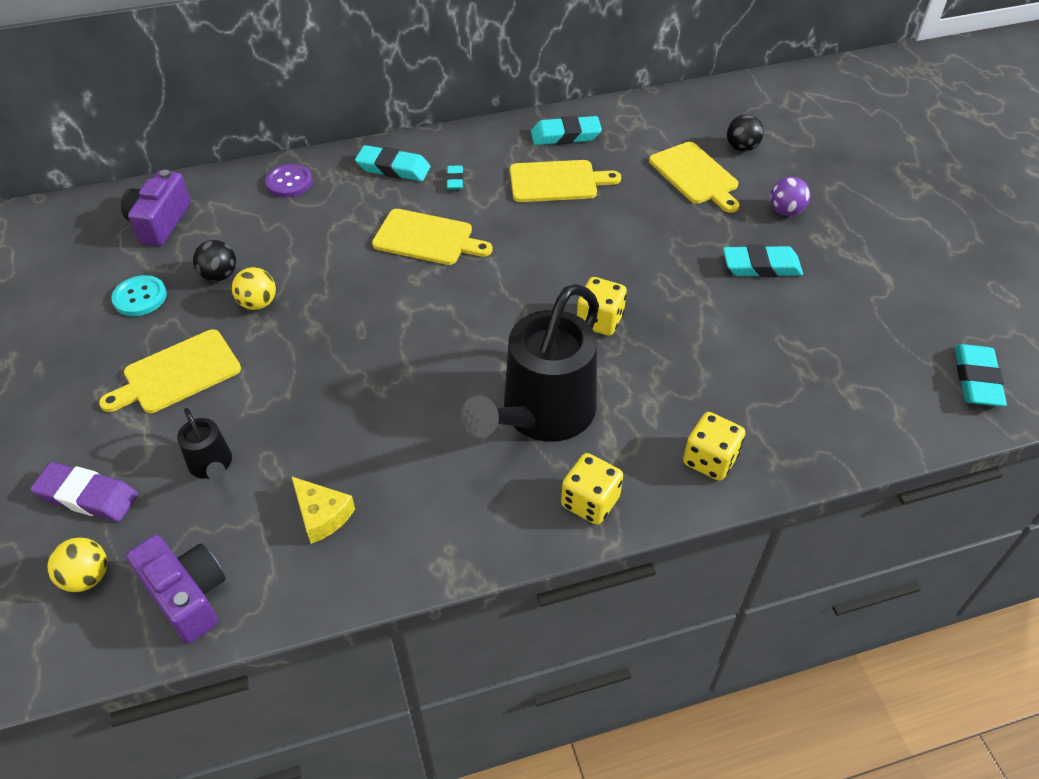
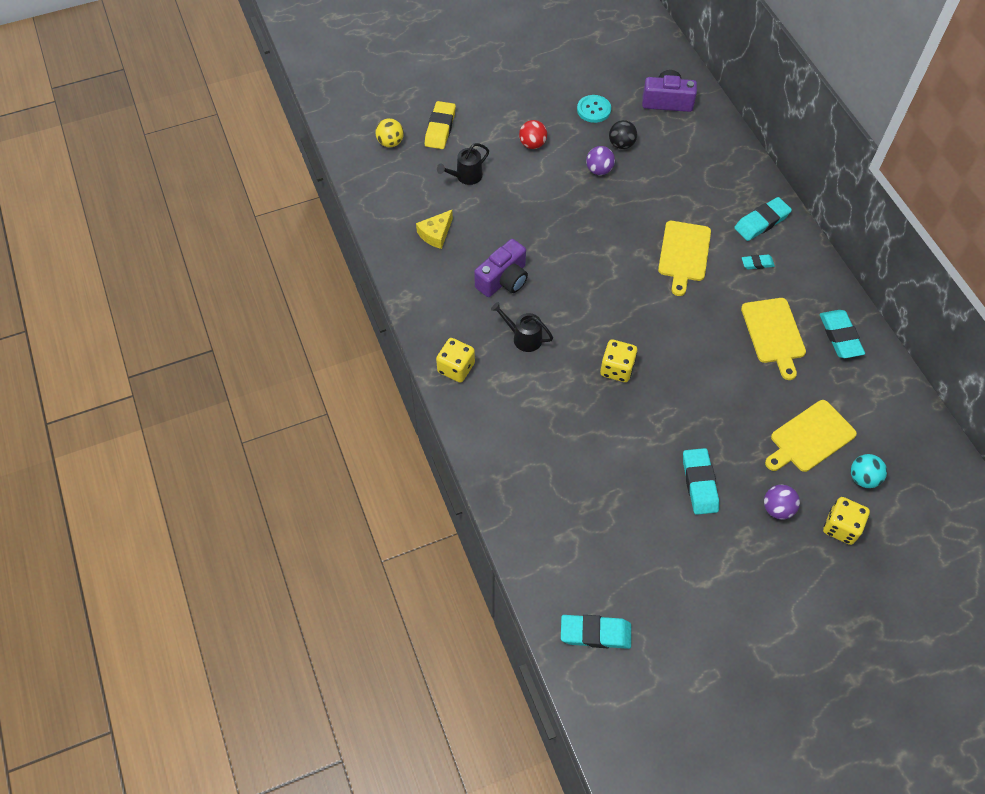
camera: 85 degrees right, 10 degrees up
(88, 496) = (440, 128): purple eraser -> yellow eraser
(177, 373) = (532, 144): yellow cutting board -> red ball
(187, 595) = (382, 186): purple camera -> purple camera (503, 279)
(258, 303) = (599, 170): yellow ball -> purple ball
(289, 182) = (727, 162): purple button -> none
(393, 168) = (761, 222): turquoise eraser -> turquoise eraser turned 45 degrees clockwise
(542, 414) = (523, 338): black watering can -> black watering can, size x0.45
(710, 460) = (496, 437): yellow dice -> yellow dice (841, 527)
(741, 148) = (863, 478): black ball -> turquoise ball

